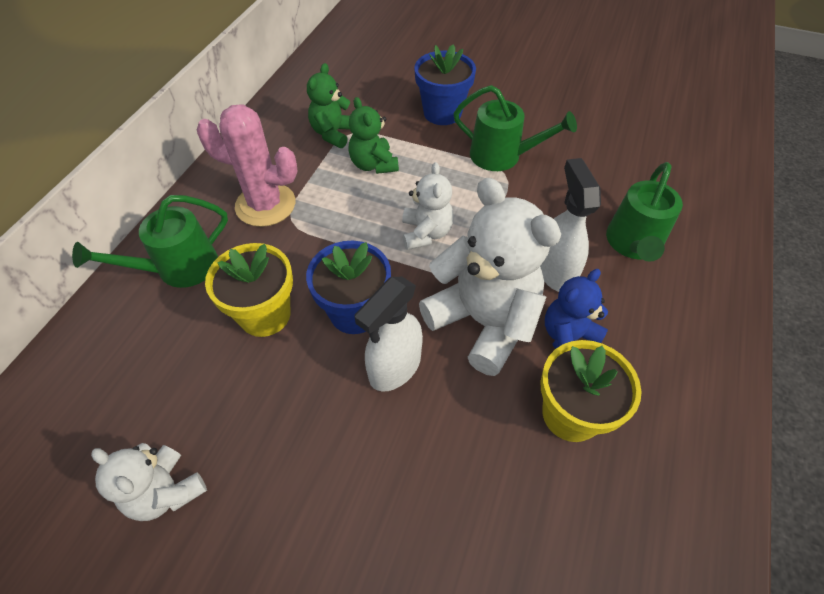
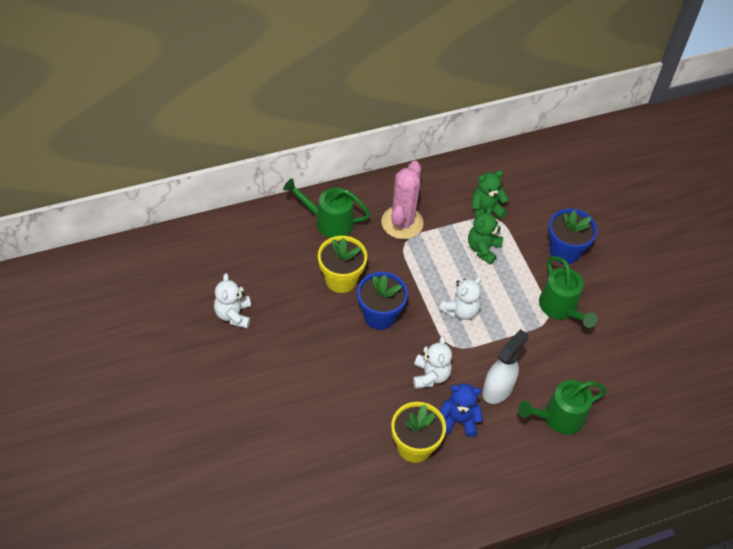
camera: 45 degrees right, 0 degrees up
(265, 205) = (402, 223): pink cactus -> pink cactus turned 45 degrees clockwise
(394, 367) = (367, 355): white spray bottle -> none
(483, 321) = (430, 375): white teddy bear -> white teddy bear, size x0.55

